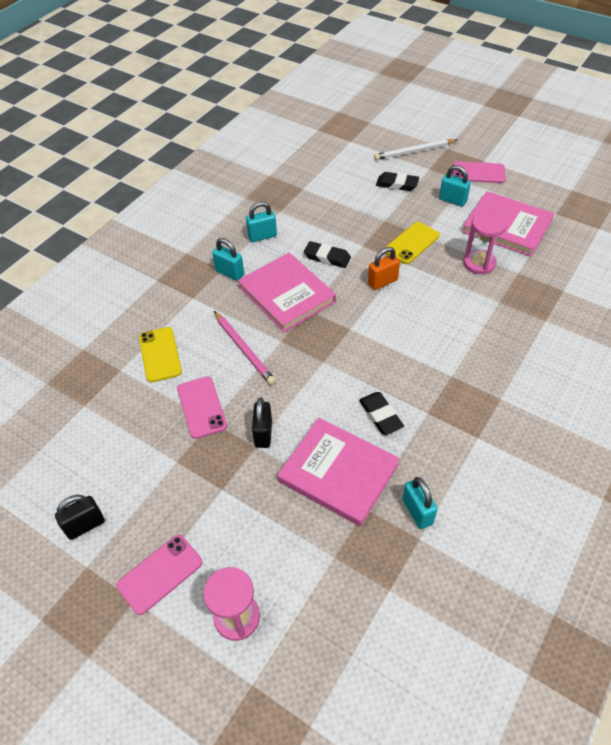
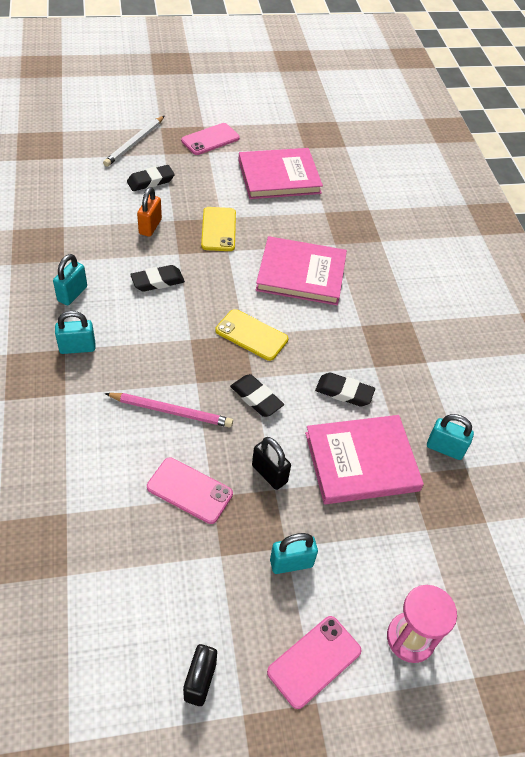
camera: 50 degrees left, 0 degrees up
(160, 354) = (92, 470): yellow phone -> yellow phone (251, 335)
(160, 574) = (314, 661): pink phone -> pink phone turned 45 degrees clockwise
(287, 294) = (156, 336): pink book -> pink book (301, 274)
(310, 377) = (256, 398): none -> black eraser
(382, 282) = (229, 277): orange padlock -> orange padlock (150, 227)
(452, 200) = (214, 174): turquoise padlock -> turquoise padlock (291, 563)
(479, 263) = (289, 219): pink hourglass -> none

